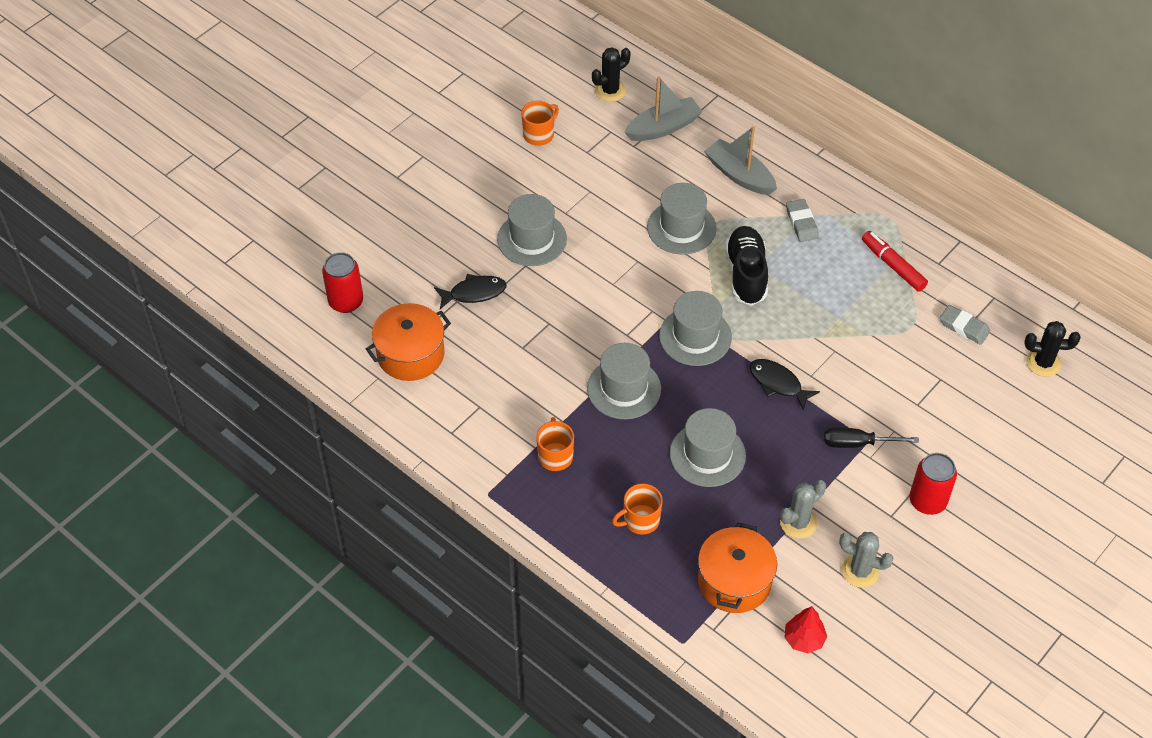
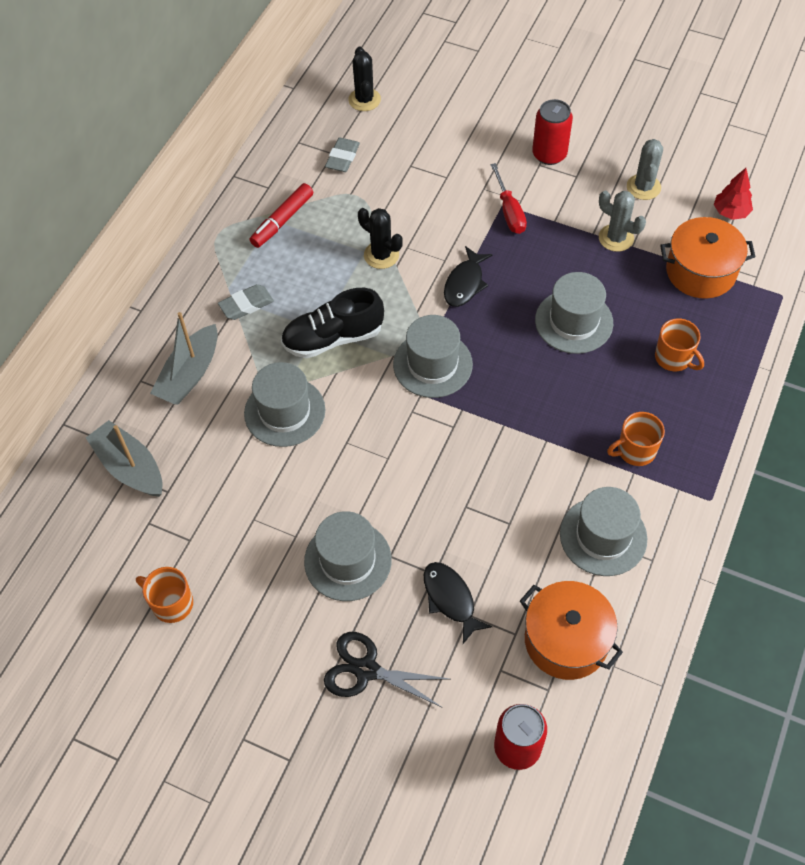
camera: 105 degrees left, 5 degrees up
(441, 231) = (366, 670): none -> black scissors
(610, 91) = (77, 542): black cactus -> black cactus (381, 255)
(624, 388) = (525, 411): grey hat -> grey hat (603, 536)
(857, 443) = (509, 211): black screwdriver -> red screwdriver

